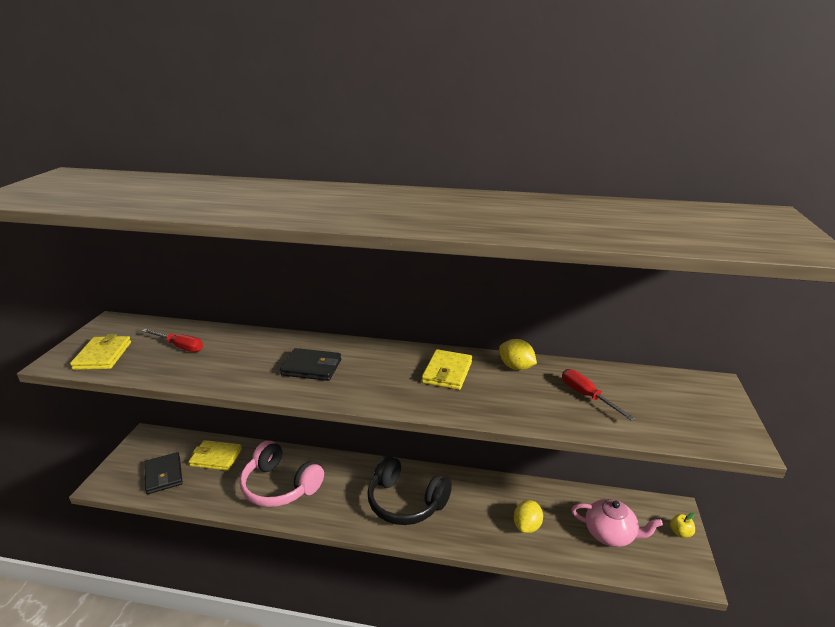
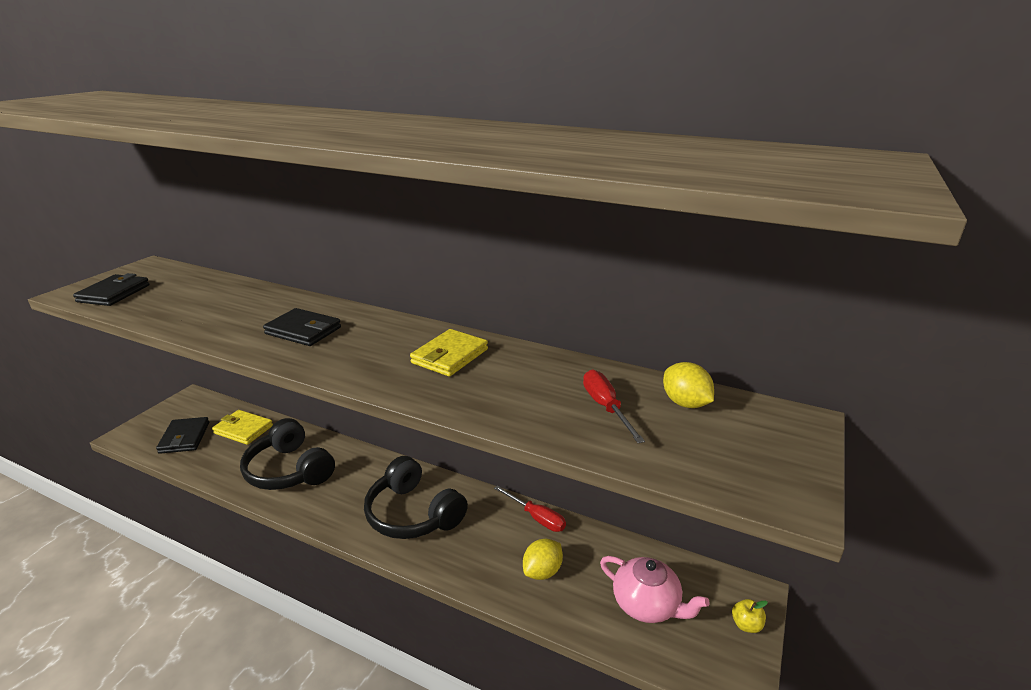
camera: 15 degrees right, 0 degrees up
(103, 355) = (114, 293): yellow wallet -> black wallet
(180, 346) = (191, 294): red screwdriver -> red screwdriver (536, 518)
(280, 486) = (289, 470): pink headphones -> black headphones
(516, 367) = (538, 362): yellow lemon -> yellow lemon (685, 403)

